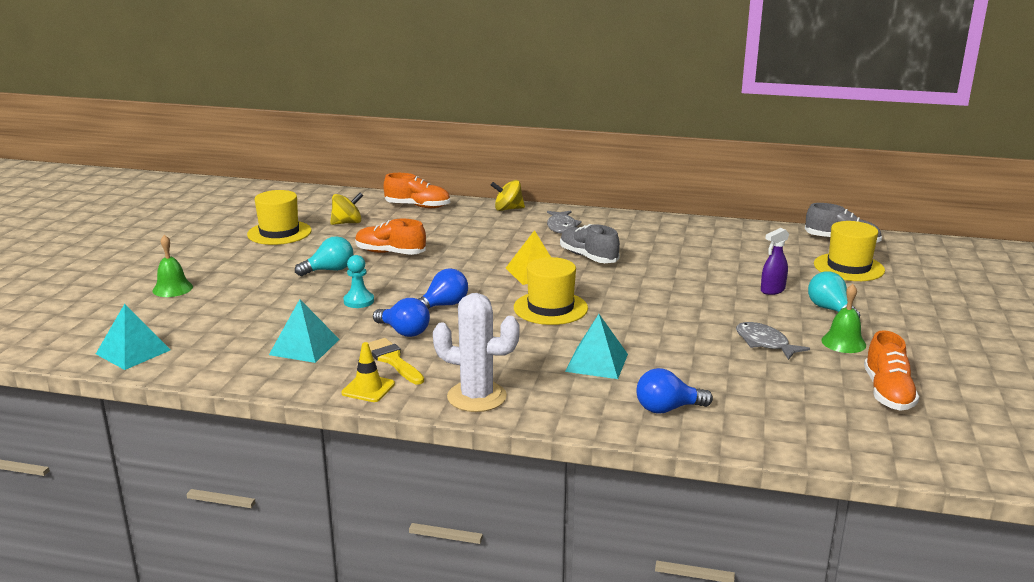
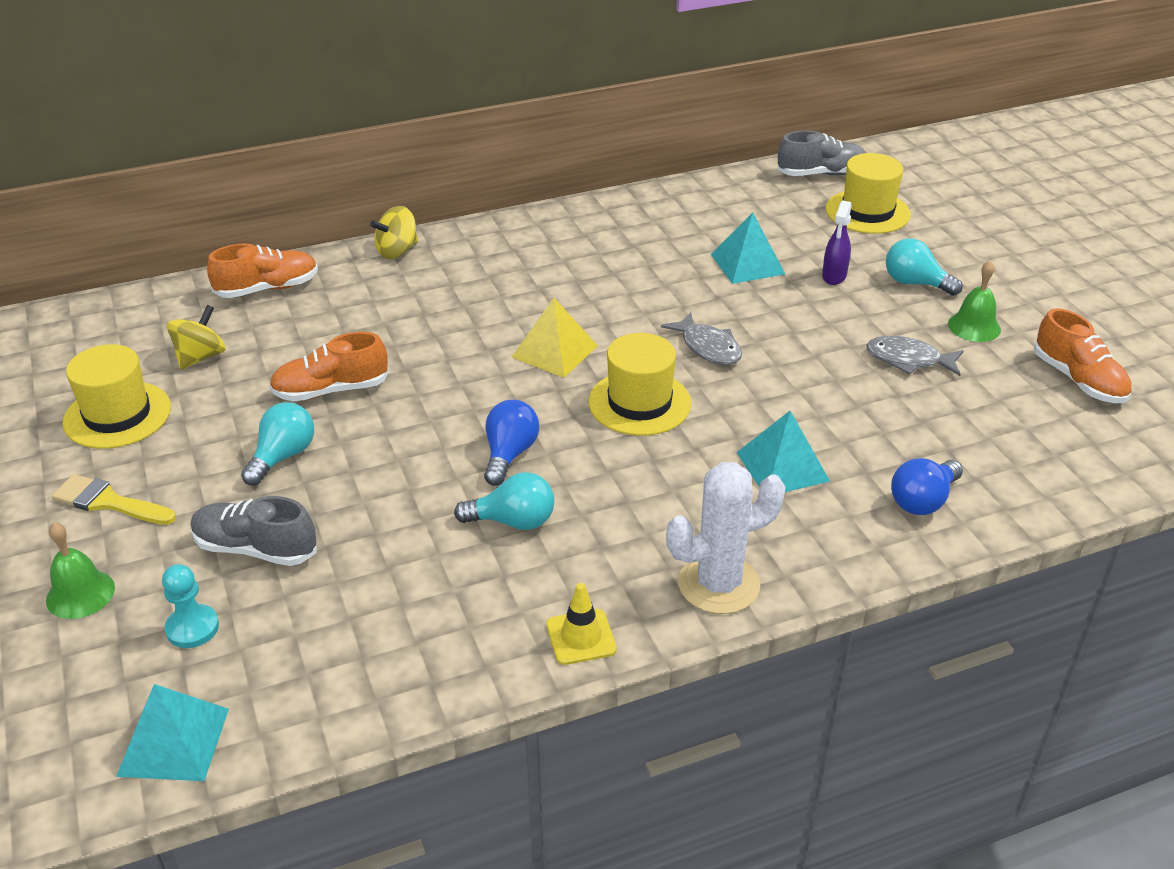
camera: 35 degrees left, 15 degrees up
(304, 347) = (415, 609): turquoise pyramid -> turquoise pyramid (747, 264)
(359, 301) = (391, 495): turquoise pawn -> turquoise pawn (192, 628)
(393, 360) = (556, 575): yellow brush -> yellow brush (109, 502)
(404, 332) = (513, 521): blue light bulb -> turquoise light bulb
(561, 227) = (500, 259): grey fish -> grey fish (708, 347)
(588, 257) = (589, 300): grey shoe -> grey shoe (255, 548)

